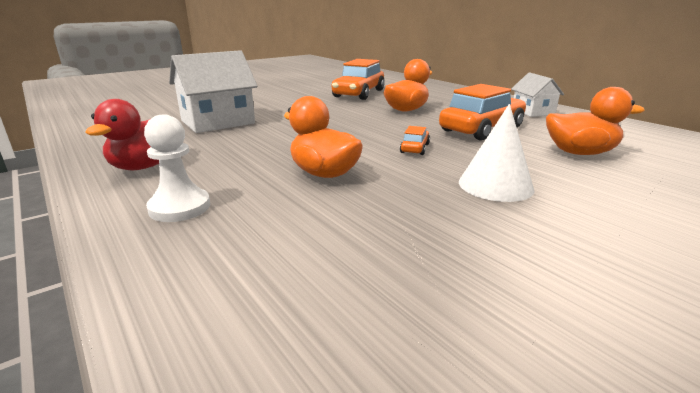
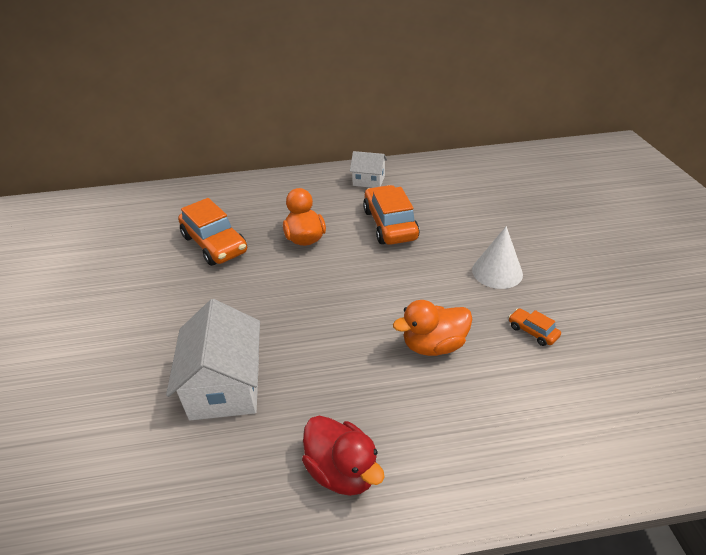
camera: 60 degrees left, 15 degrees up
(179, 207) = (459, 451): white pawn -> none
(414, 148) = (409, 277): orange car -> orange car (532, 331)
(580, 153) = (465, 211): orange duck -> none

